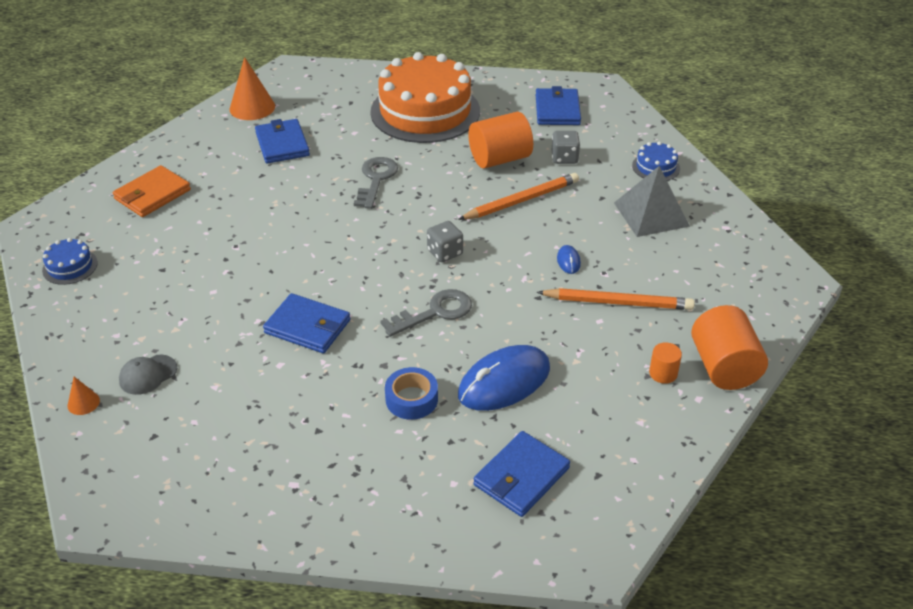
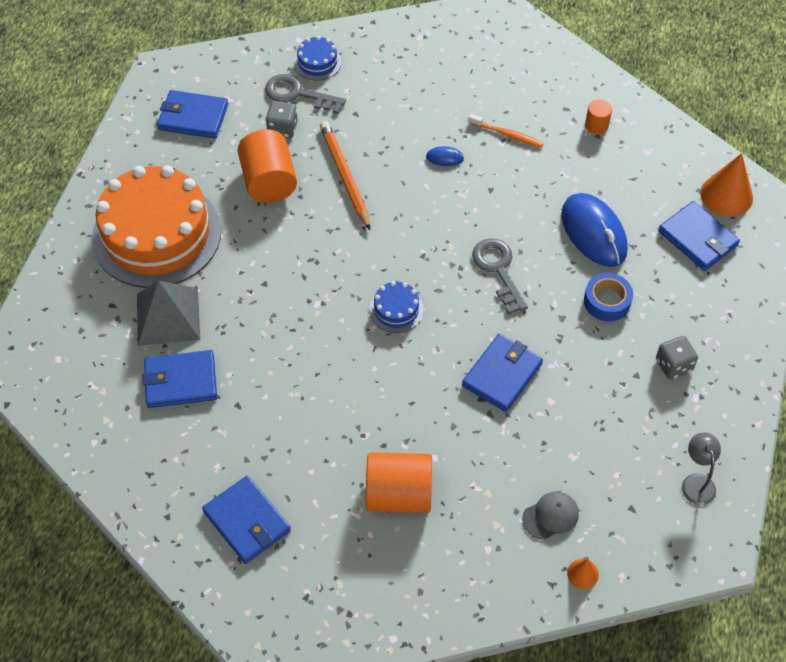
camera: 80 degrees left, 15 degrees up
(70, 266) = (365, 605): blue cake -> blue cake (396, 310)
(148, 375) = (550, 516): grey cap -> grey cap turned 90 degrees counterclockwise
(152, 194) = (247, 521): orange wallet -> blue wallet
(183, 489) = (696, 482): none -> grey lamp
(252, 107) = (88, 410): orange cone -> orange cone (726, 195)
(376, 179) = (276, 295): grey key -> grey key (298, 94)
(445, 252) = (413, 250): grey dice -> grey dice (673, 365)
(618, 302) = (507, 134): orange pencil -> orange toothbrush
(651, 214) = (389, 83): grey pyramid -> grey pyramid (168, 316)
(723, 367) = (594, 86): orange cylinder -> orange cylinder (399, 494)

